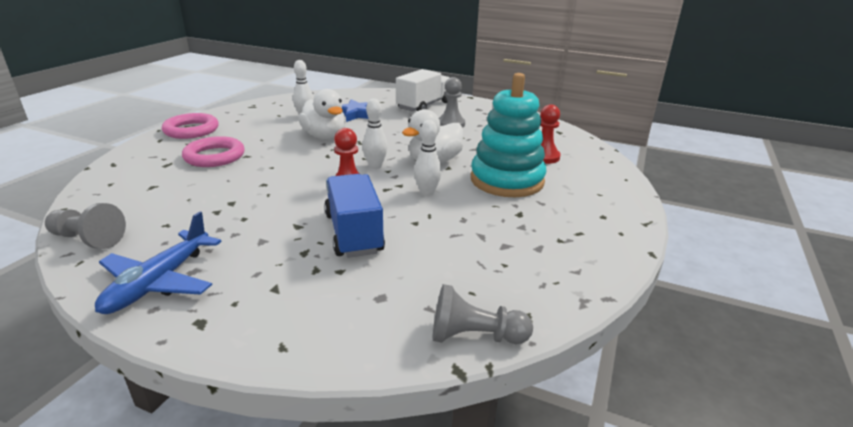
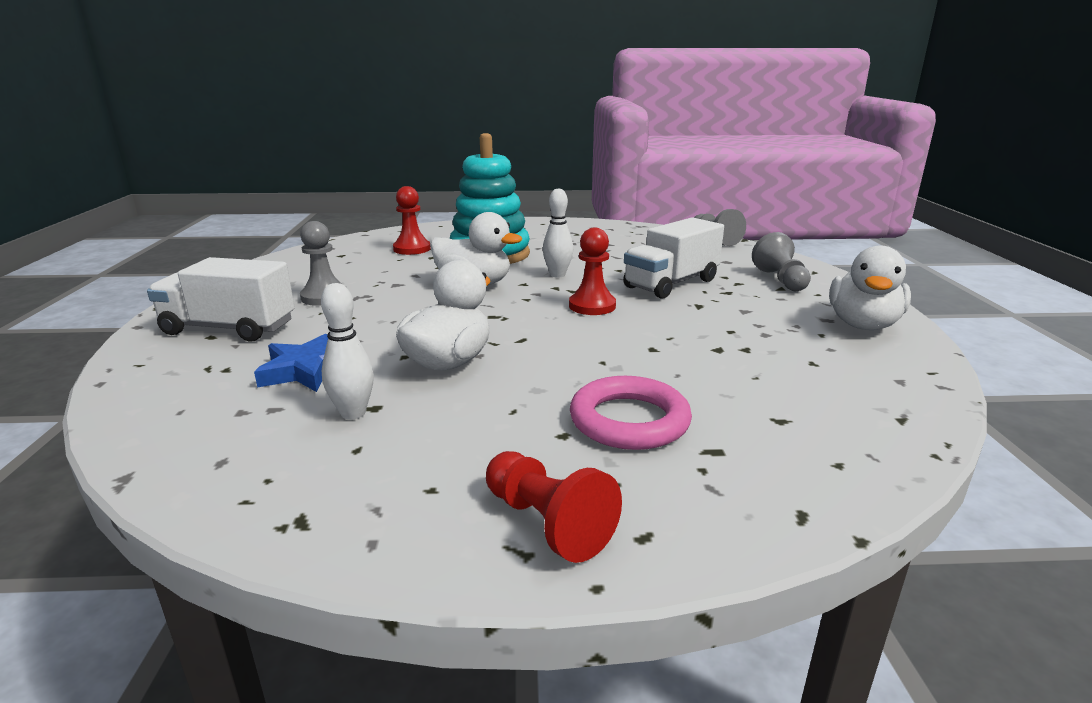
camera: 115 degrees left, 5 degrees down
(88, 239) = (913, 390): grey pawn -> grey pawn (780, 280)
(159, 282) = (863, 325): blue plane -> white duck
(191, 130) = (547, 523): pink ring -> red pawn
(354, 233) = (671, 284): blue truck -> white truck
(375, 166) = (522, 306): white bowling pin -> none

